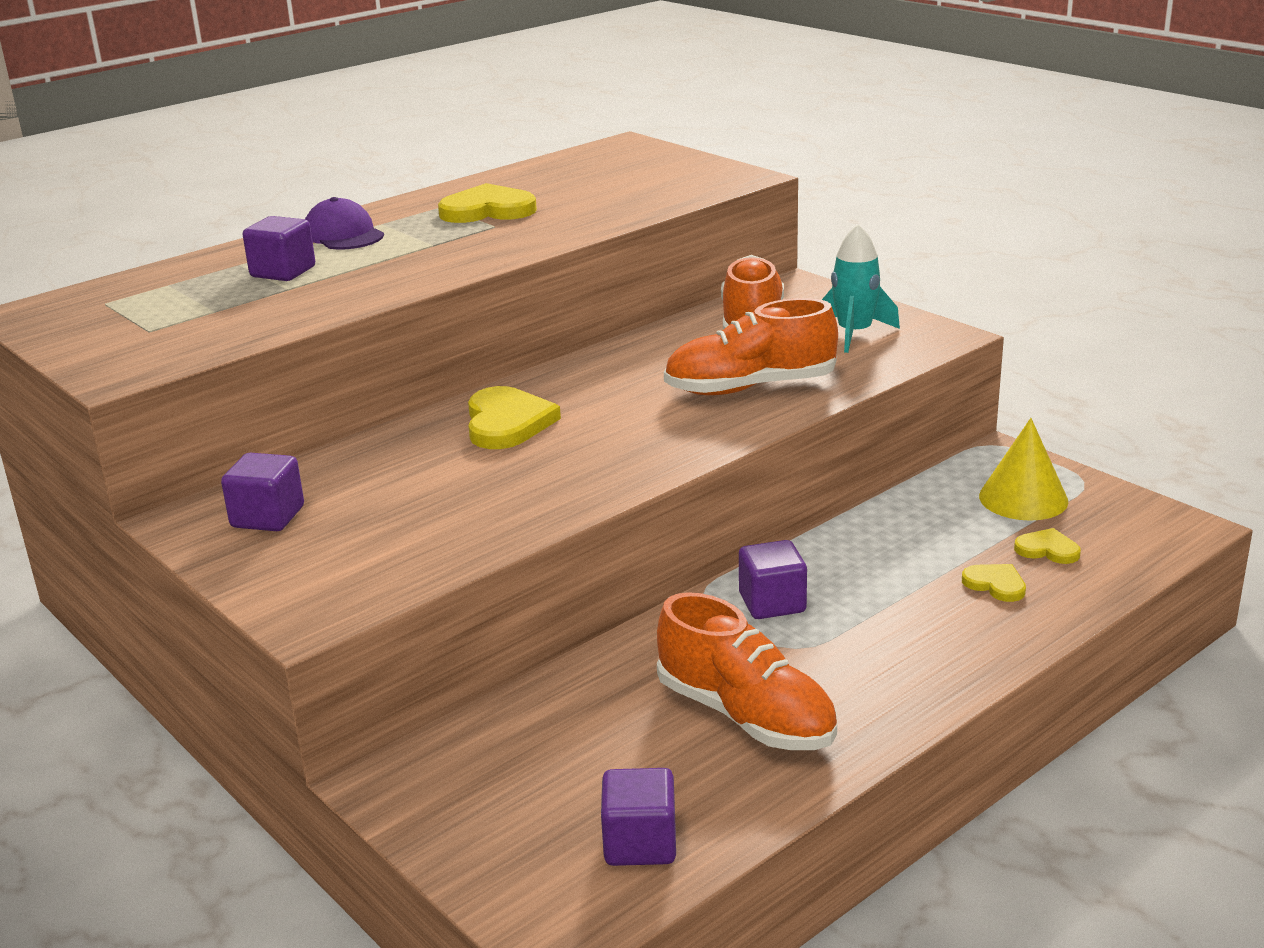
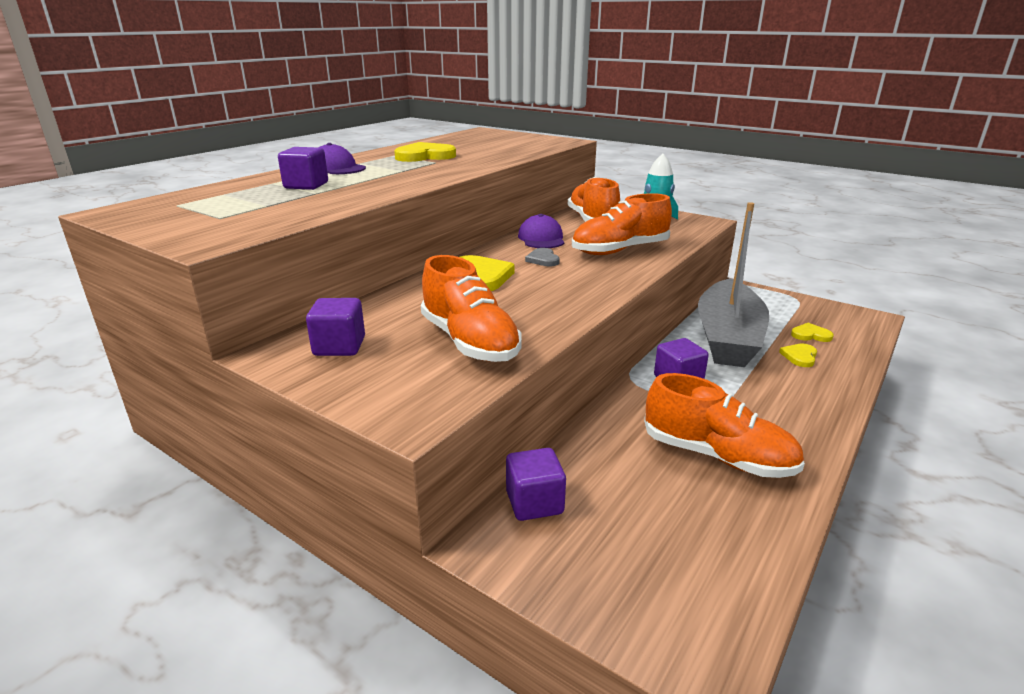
camera: 15 degrees left, 0 degrees up
(432, 525) = (469, 342): none -> orange shoe
(619, 397) = (543, 259): none -> grey heart
(640, 843) = (715, 567): purple cube -> purple cube (534, 502)
(644, 356) = (541, 238): none -> purple cap
(904, 542) = (727, 338): none -> grey boat
(995, 584) = (799, 356): yellow heart -> yellow heart turned 90 degrees counterclockwise
(1023, 498) = (773, 309): yellow cone -> none

